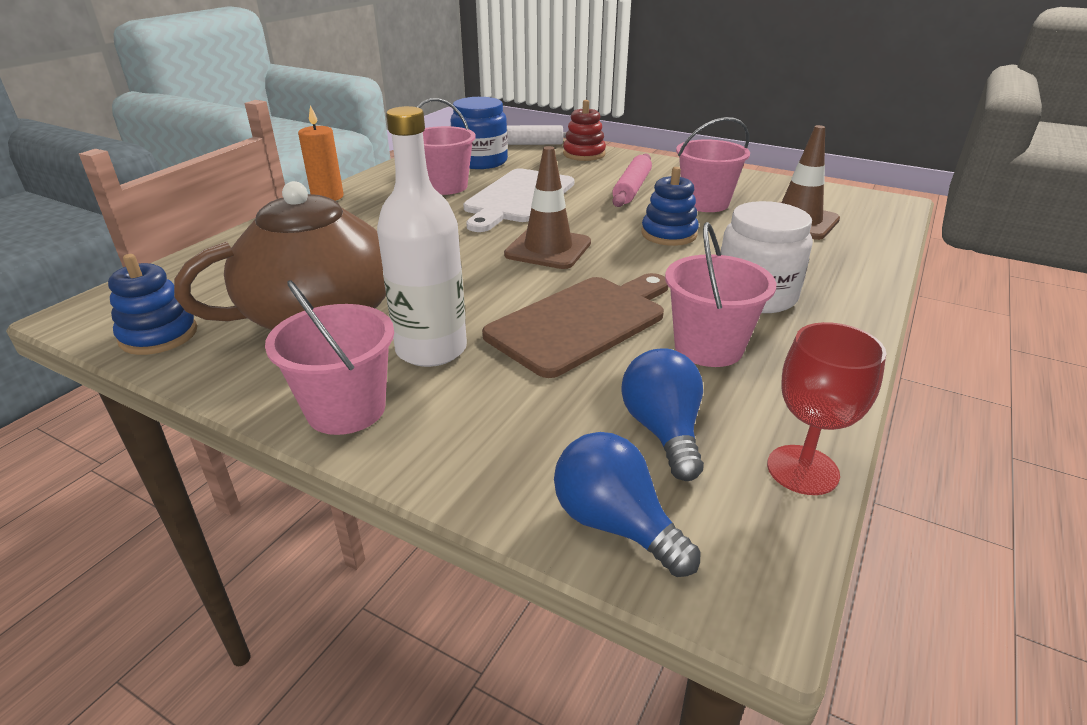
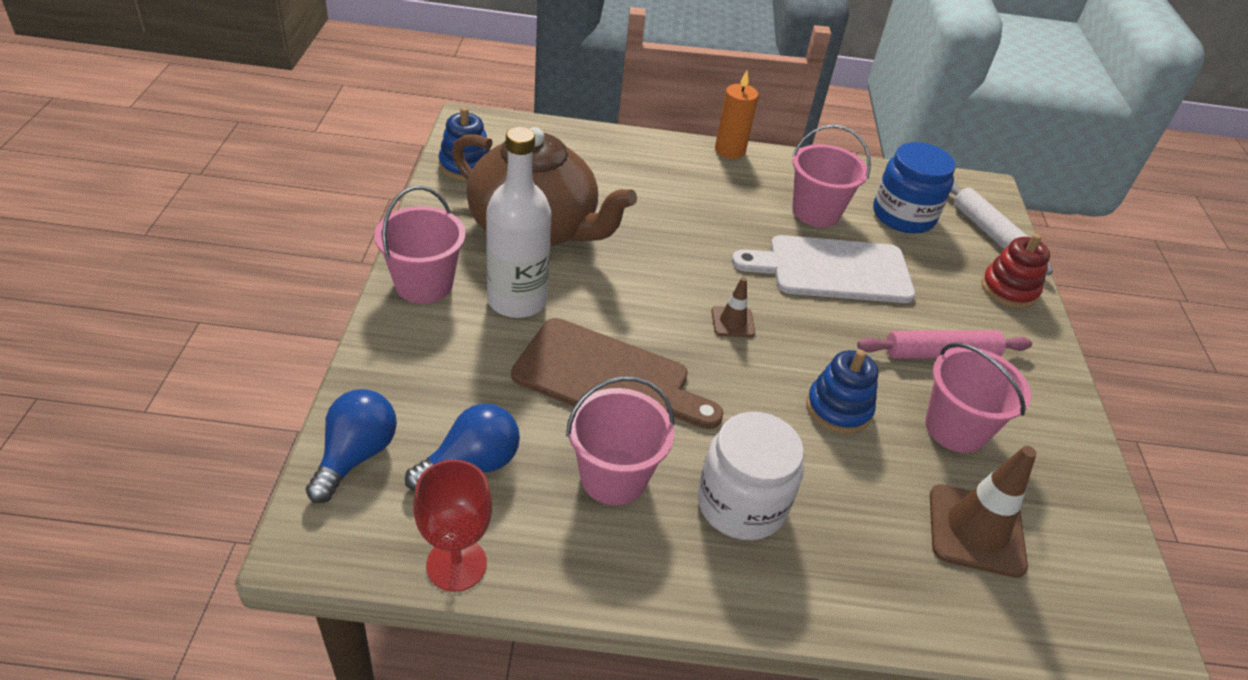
camera: 60 degrees right, 10 degrees up
(548, 249) = (732, 322): brown traffic cone -> brown traffic cone, size x0.54

